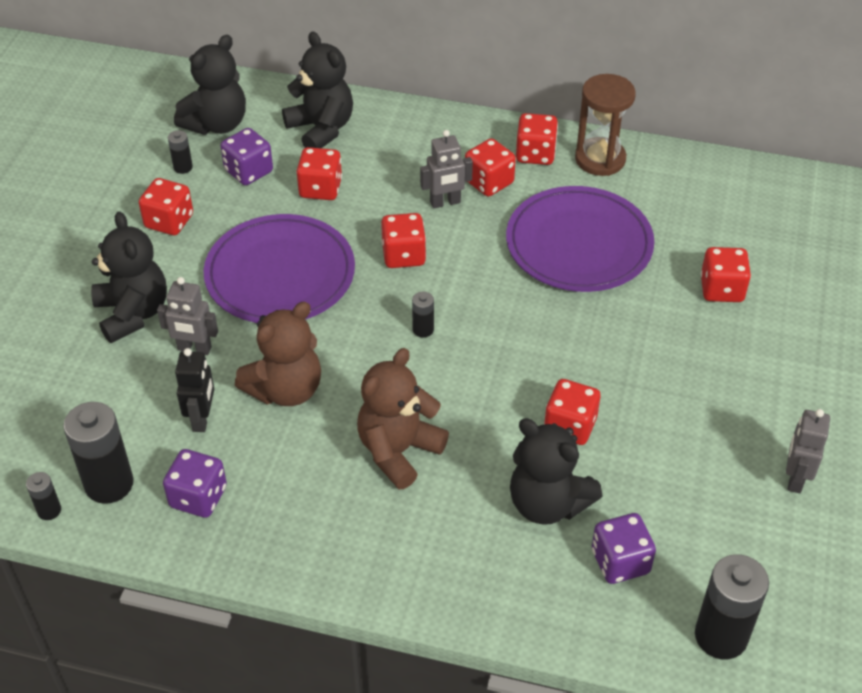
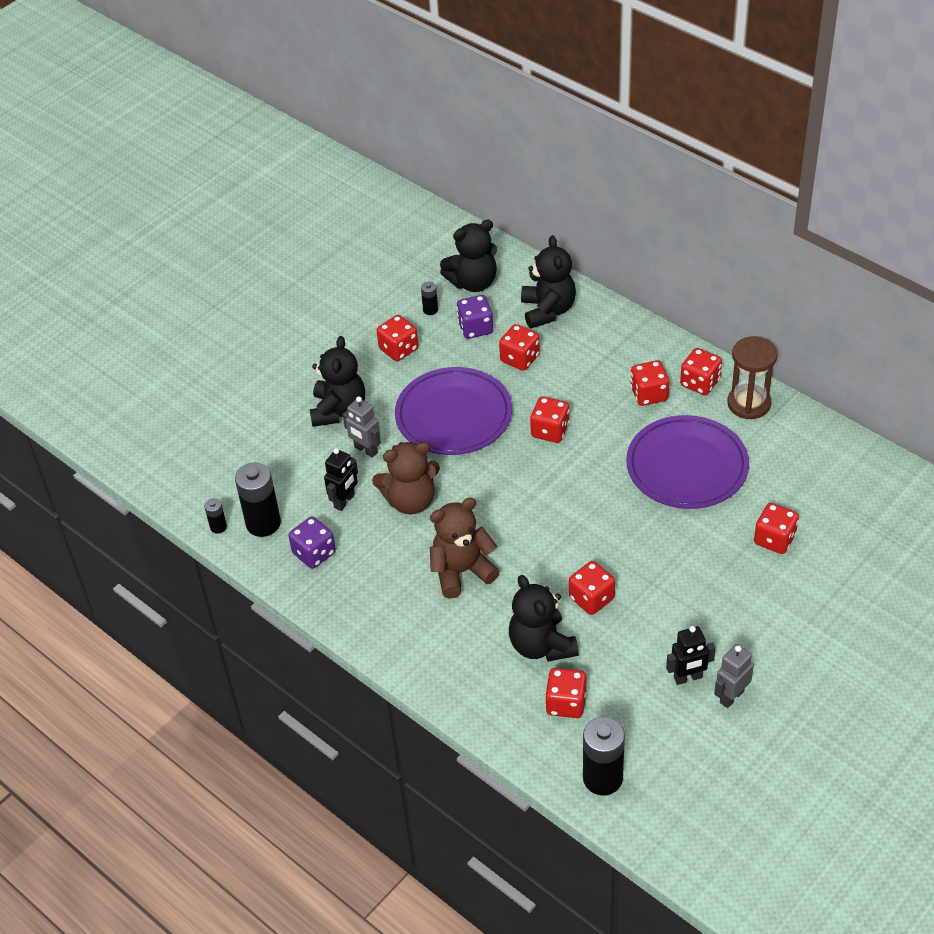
camera: 30 degrees right, 0 degrees up
(423, 329) = (530, 491): black battery -> none
(445, 202) = (605, 400): grey robot -> none
(620, 562) = (566, 703): purple dice -> red dice
(735, 476) = (688, 678): none -> black robot

